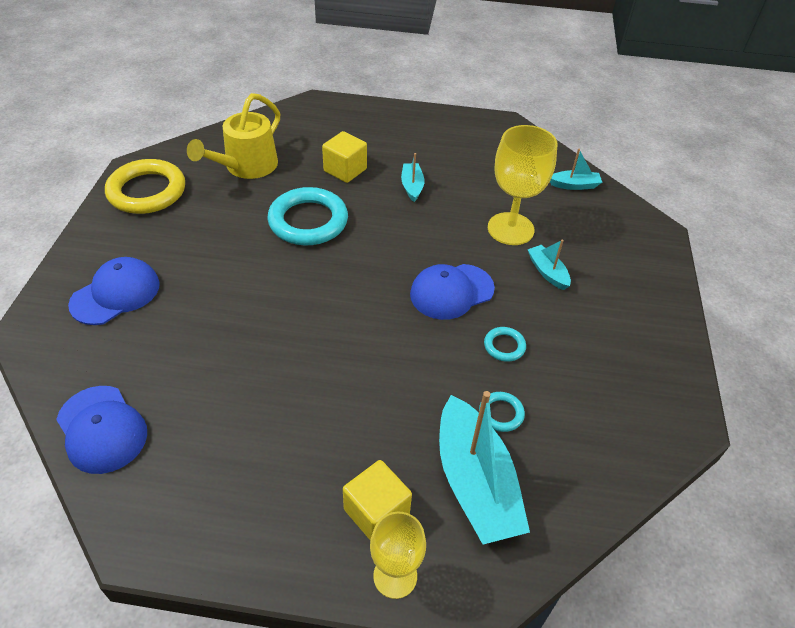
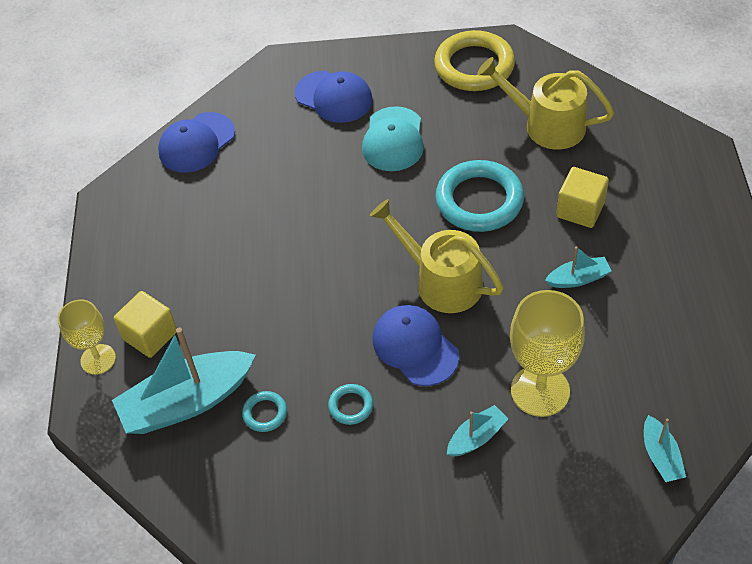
camera: 85 degrees right, 5 degrees up
(204, 261) = (393, 139): none -> turquoise cap
(387, 261) = (441, 281): none -> yellow watering can

